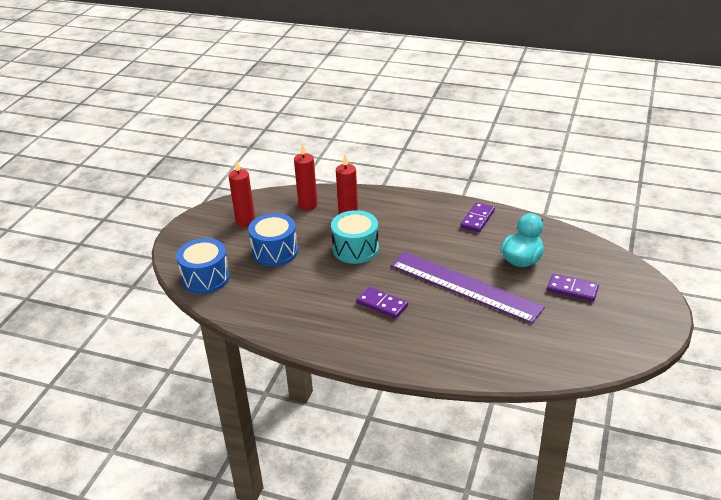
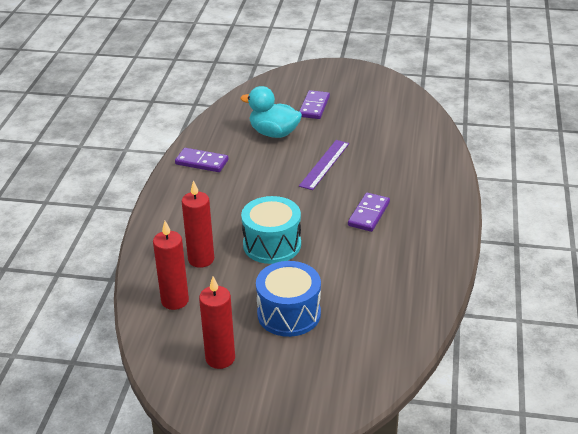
camera: 100 degrees left, 0 degrees up
(205, 278) = (359, 371): blue drum -> none
(464, 286) = (324, 164): purple ruler -> purple ruler, size x0.53

